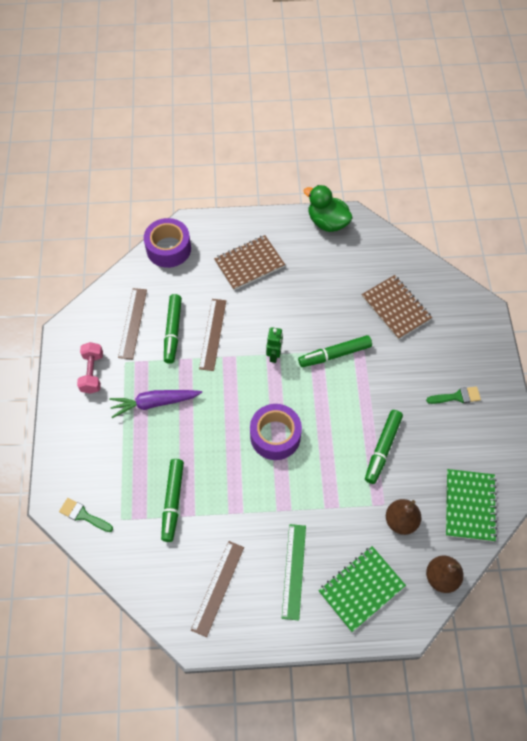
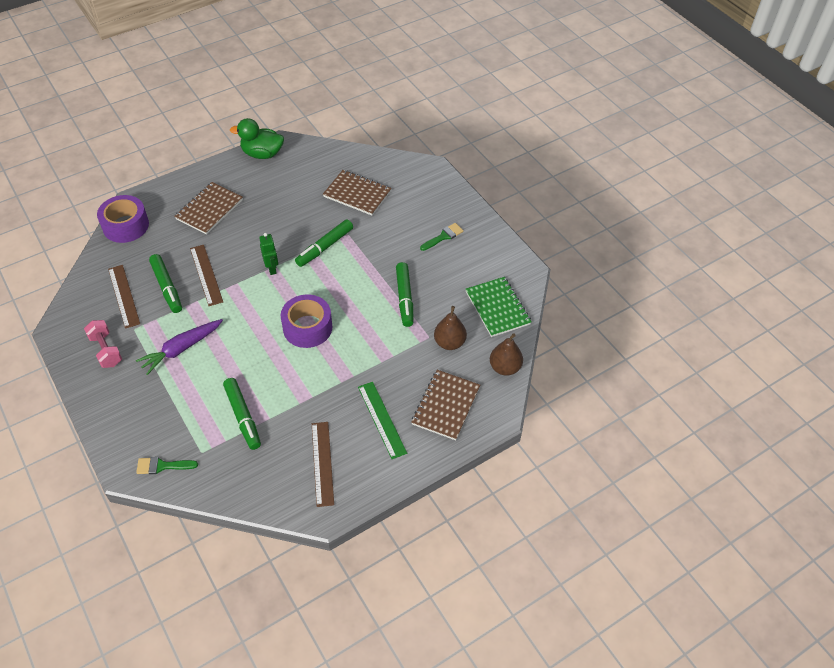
camera: 30 degrees left, 10 degrees down
(361, 588) = (445, 406): green notebook -> brown notebook

